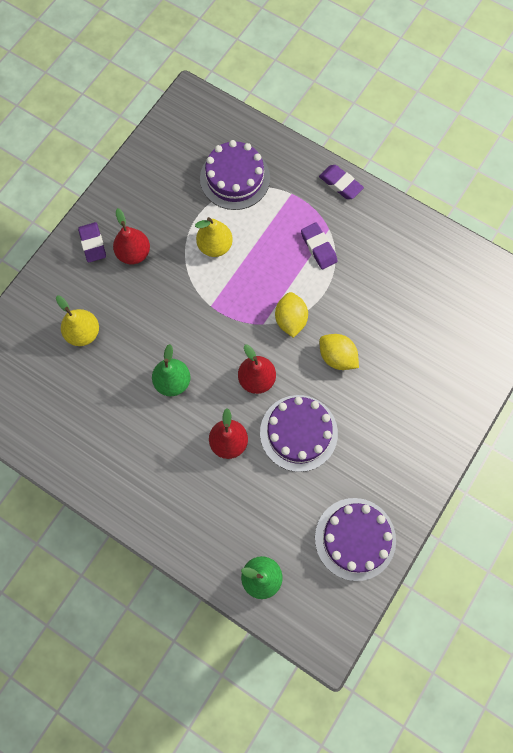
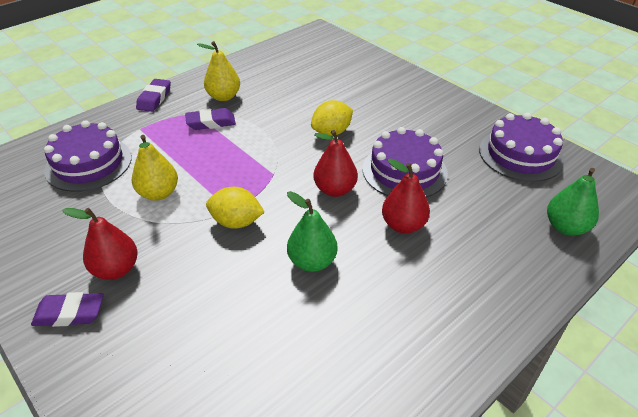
camera: 75 degrees left, 30 degrees down
(83, 333) = (199, 350): yellow pear -> yellow pear (224, 97)
(290, 320) = (278, 154): yellow lemon -> yellow lemon (236, 222)
(340, 184) = (154, 98): purple eraser -> purple eraser turned 45 degrees counterclockwise

